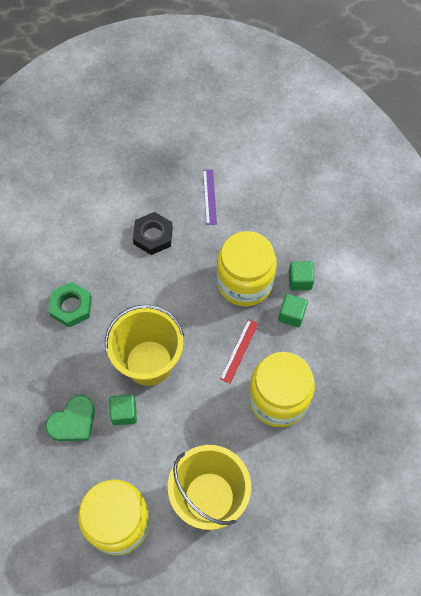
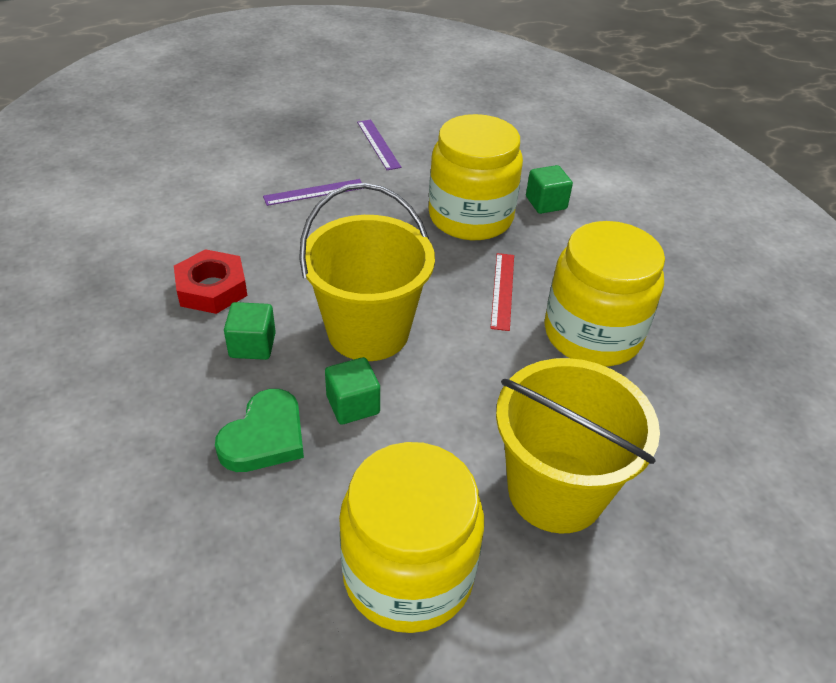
camera: 20 degrees left, 20 degrees down
(71, 306) = (212, 288): green nut -> red nut
(153, 236) = (314, 192): black nut -> purple ruler
(291, 315) = (555, 239): green cube -> green cube (252, 345)

